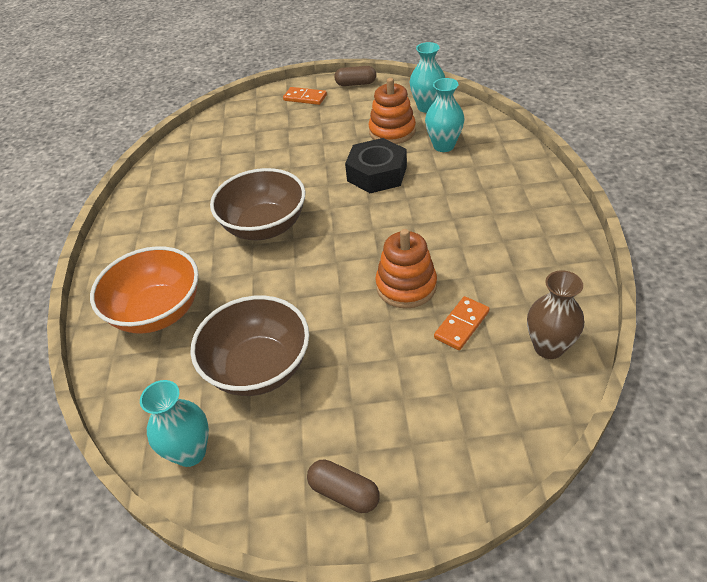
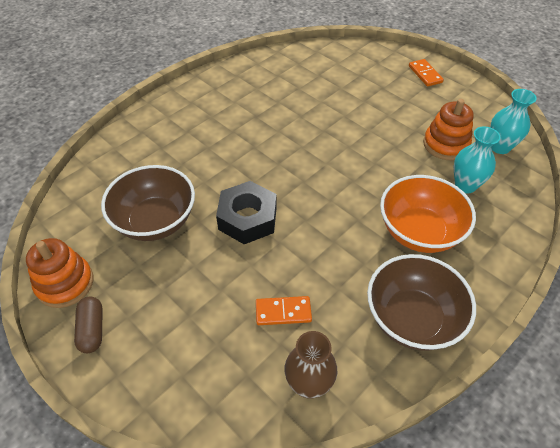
camera: 45 degrees right, 5 degrees up
(158, 312) = (160, 143): orange bowl -> orange bowl (419, 232)
(190, 452) = (72, 231): turquoise vase -> none
(265, 226) = (275, 142): brown bowl -> brown bowl (412, 319)
(356, 84) = (475, 89): brown capsule -> none
(377, 173) = (389, 166): black nut -> black nut (247, 218)
(406, 286) = (291, 255): orange stacking toy -> orange stacking toy (65, 283)

